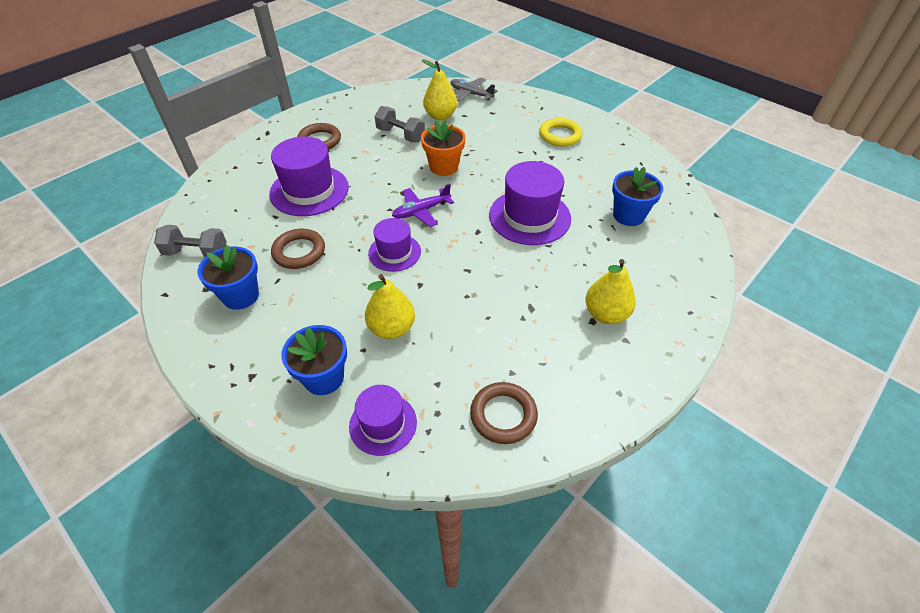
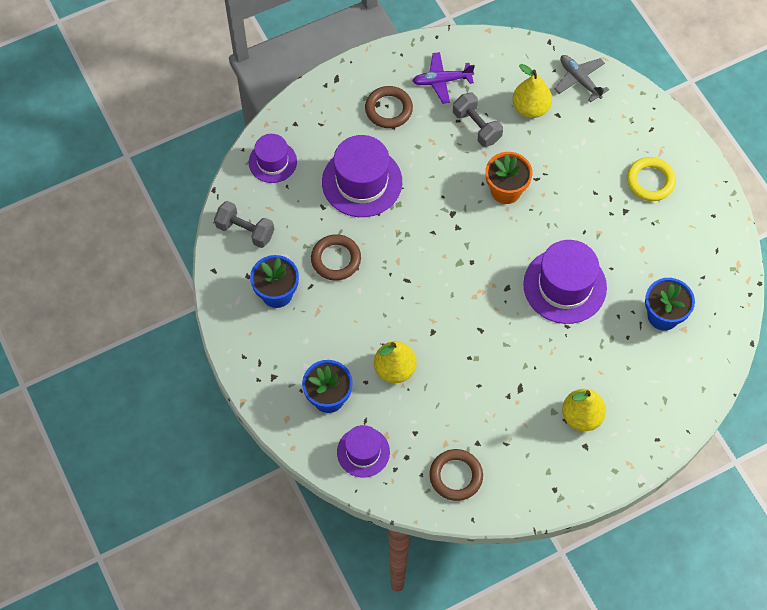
camera: 20 degrees right, 15 degrees up
(394, 252) = (421, 288): purple hat -> purple hat (272, 162)
(421, 211) = (462, 245): purple plane -> purple plane (442, 81)

